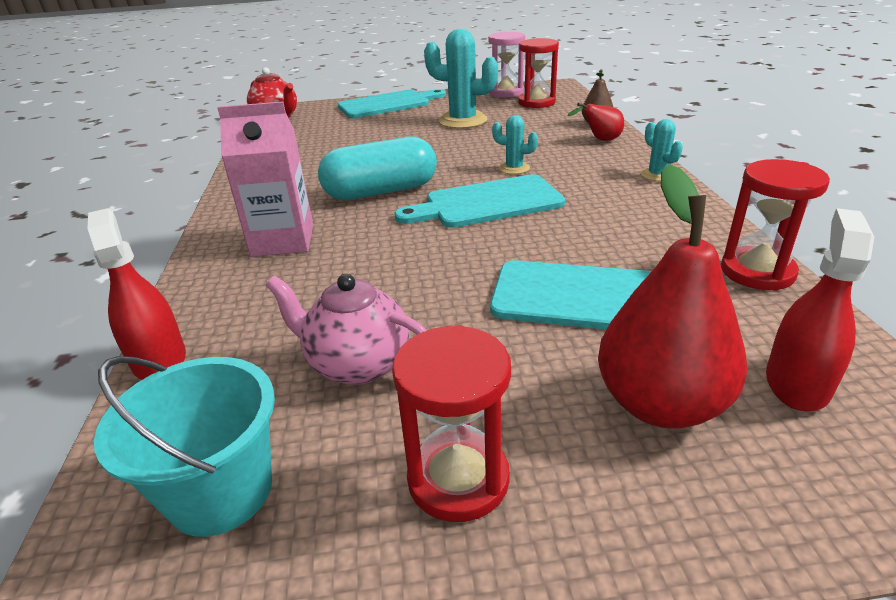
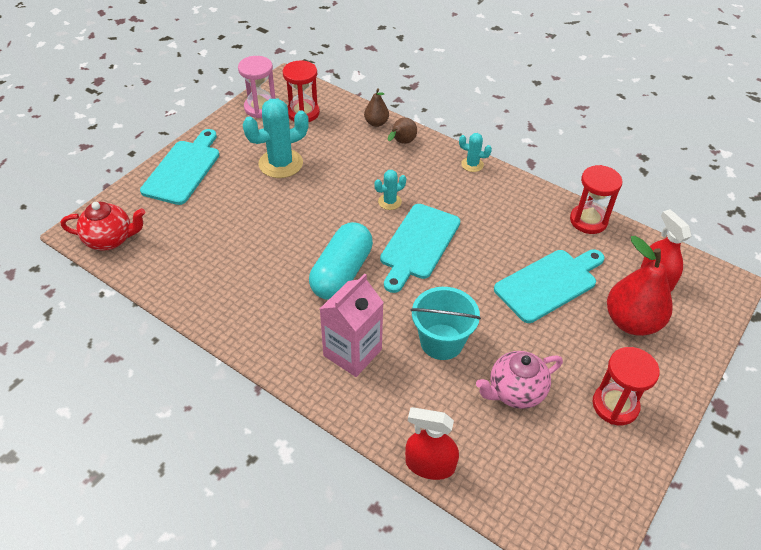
camera: 50 degrees left, 15 degrees up
(220, 491) = (555, 481): turquoise bucket -> turquoise bucket (441, 342)
(600, 140) = (402, 142): red pear -> brown pear

